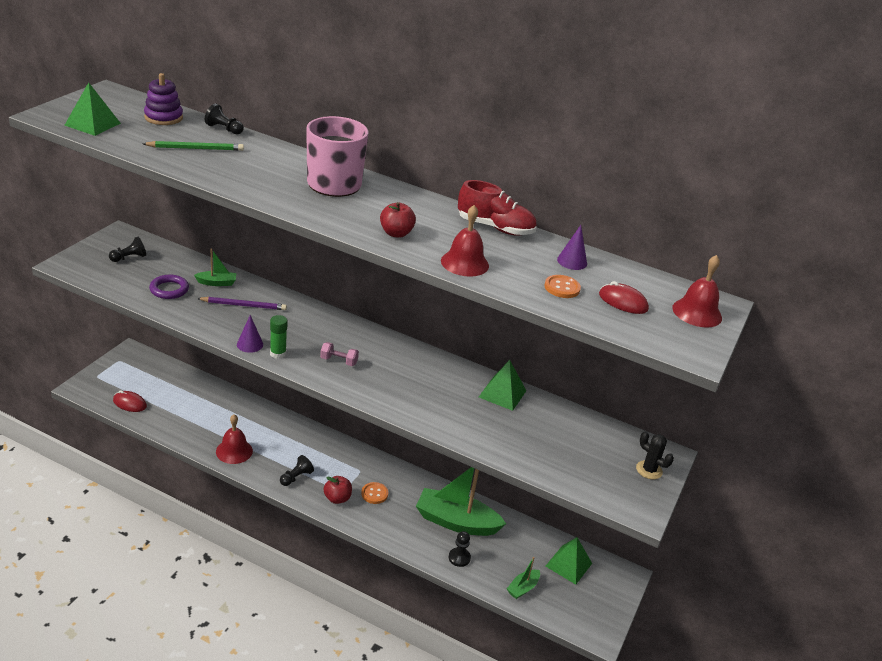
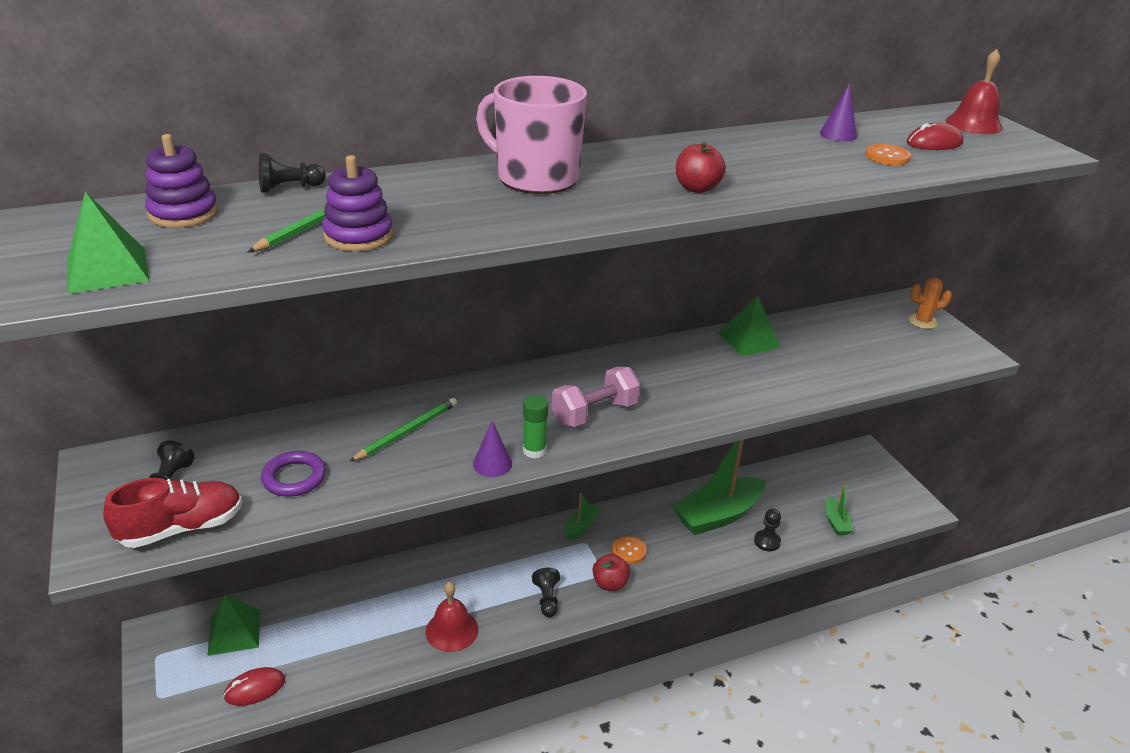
camera: 45 degrees left, 0 degrees up
(197, 162) = (358, 236): none -> purple stacking toy
(217, 283) = (332, 431): green boat -> green boat (581, 526)
(244, 305) = (407, 431): purple pencil -> green pencil
(339, 361) = (595, 413): pink dumbbell -> pink dumbbell, size x1.72
(465, 263) = (797, 179): red bell -> none
(495, 228) = (735, 140): red shoe -> red shoe (182, 528)
(568, 564) = (828, 477): green pyramid -> green pyramid (234, 632)
(649, 470) = (922, 321): black cactus -> orange cactus

